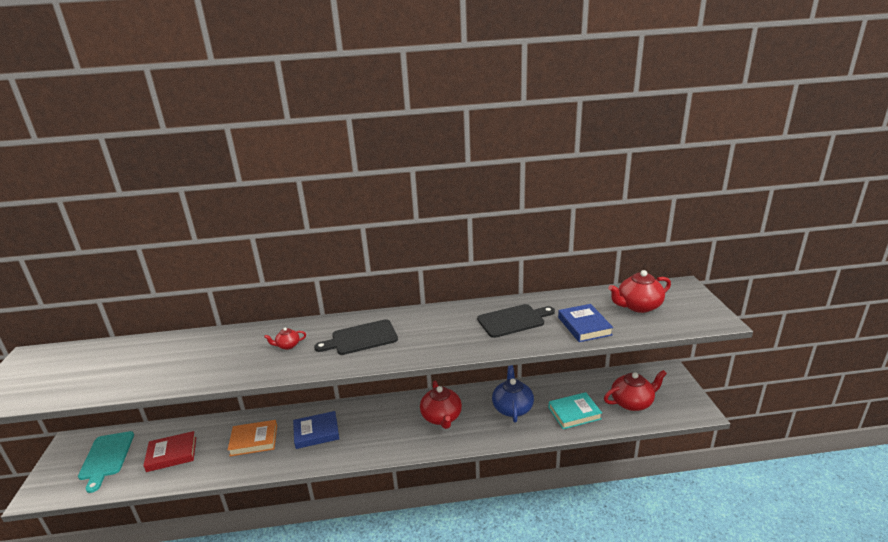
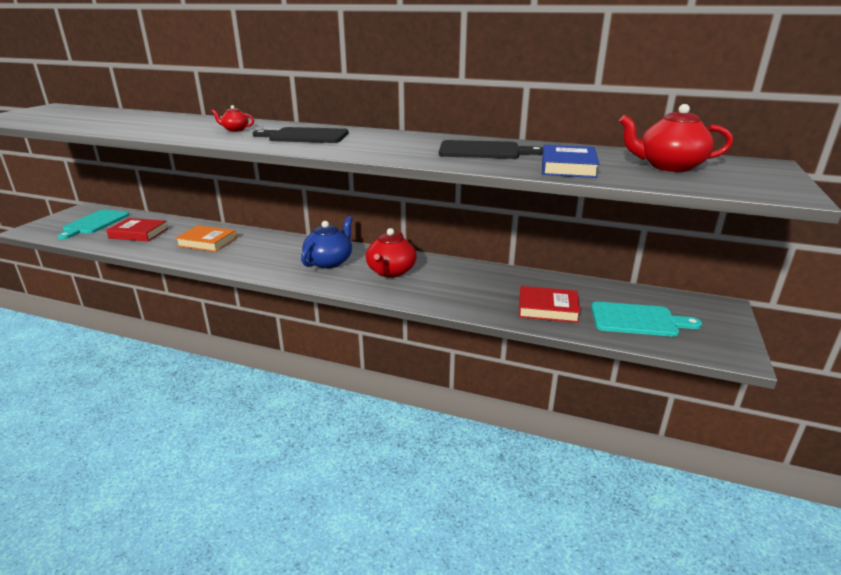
camera: 25 degrees right, 0 degrees up
(316, 432) = (263, 251): blue book -> none
(512, 408) = (476, 285): blue teapot -> blue teapot (329, 262)
(574, 413) = (547, 308): turquoise book -> red book
(632, 402) = (637, 320): red teapot -> turquoise cutting board

